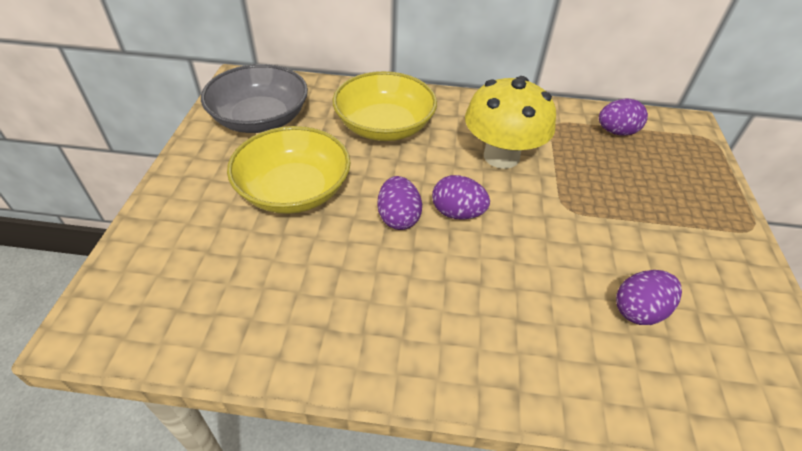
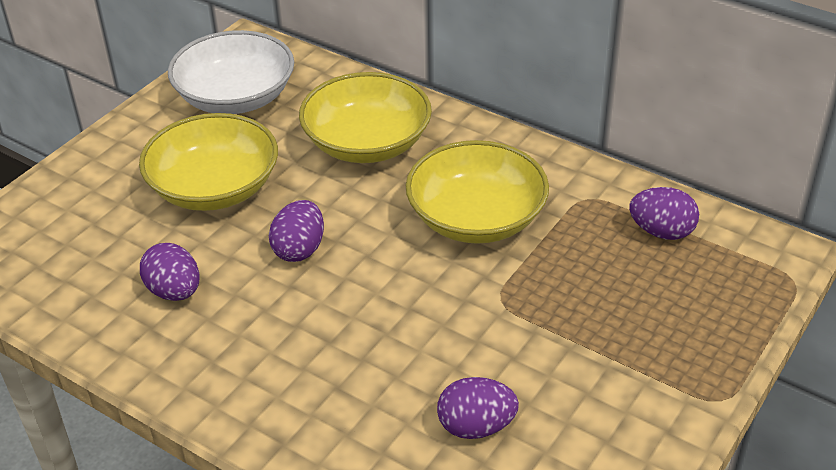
camera: 30 degrees right, 5 degrees down
(260, 119) = (236, 97): grey bowl -> white bowl
(457, 213) = (367, 265): purple egg -> purple egg (174, 291)
(501, 156) = (476, 218): yellow mushroom -> yellow bowl

